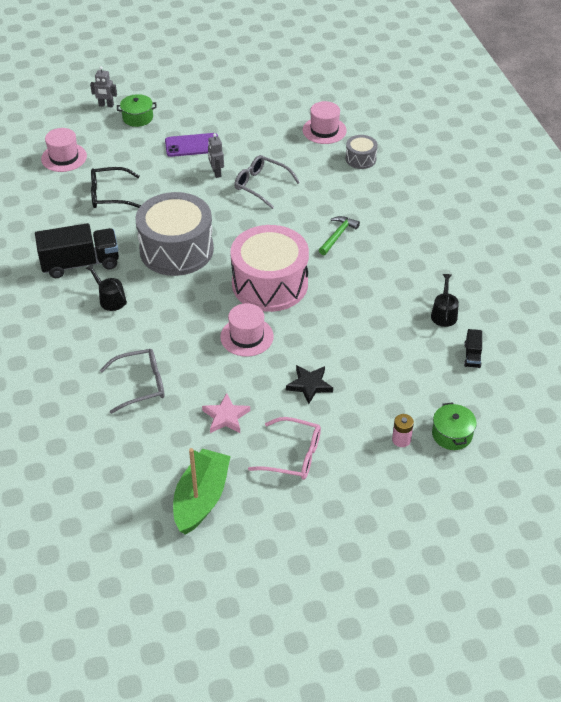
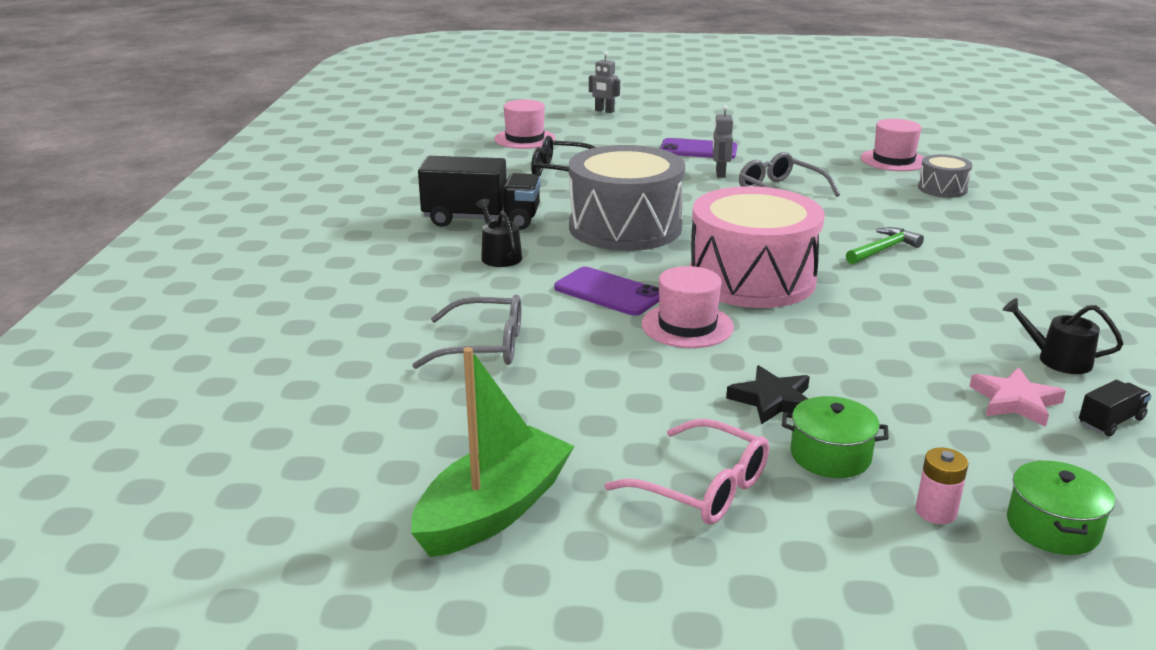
camera: 20 degrees right, 20 degrees down
(138, 118) = (638, 123): green pot -> green pot (830, 455)
(191, 318) = (608, 292): none -> purple phone
(226, 416) = (602, 410): pink star -> pink star (1015, 401)
(444, 314) = (1058, 359): black watering can -> black watering can turned 90 degrees counterclockwise
(472, 356) = (1110, 421): black truck -> black truck turned 150 degrees counterclockwise

